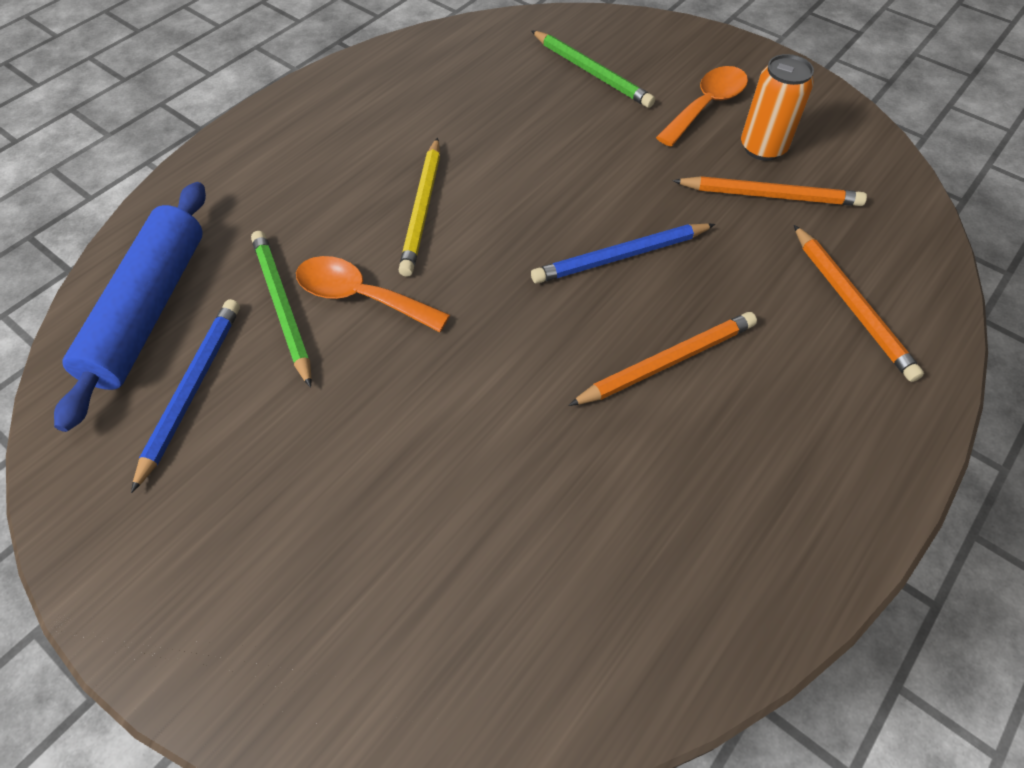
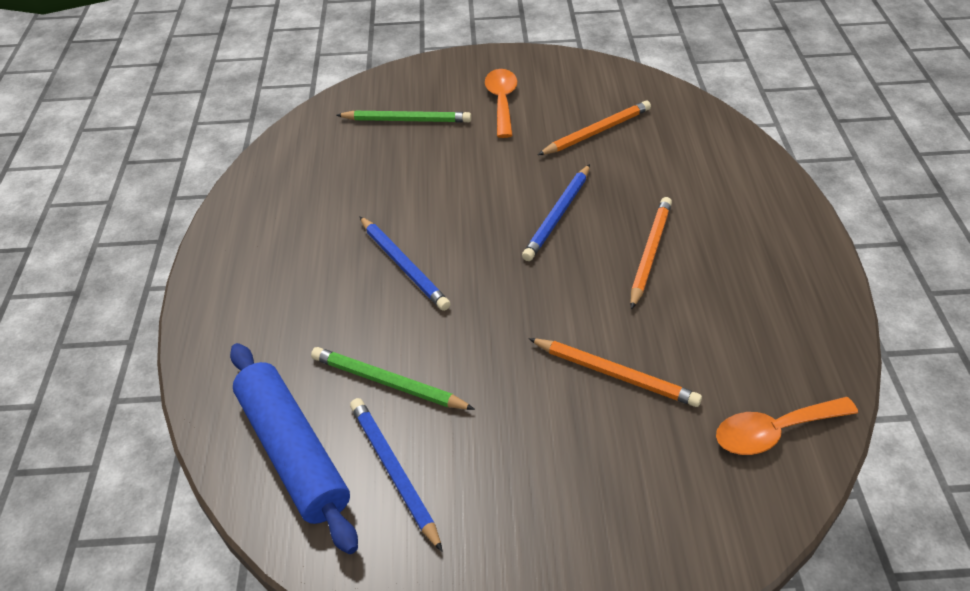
camera: 40 degrees left, 10 degrees down
(361, 296) = (432, 341): orange spoon -> orange spoon (774, 432)
(422, 209) = (403, 266): yellow pencil -> blue pencil
(763, 147) = (562, 108): orange can -> none
(851, 305) = (702, 163): orange pencil -> orange pencil (615, 374)

